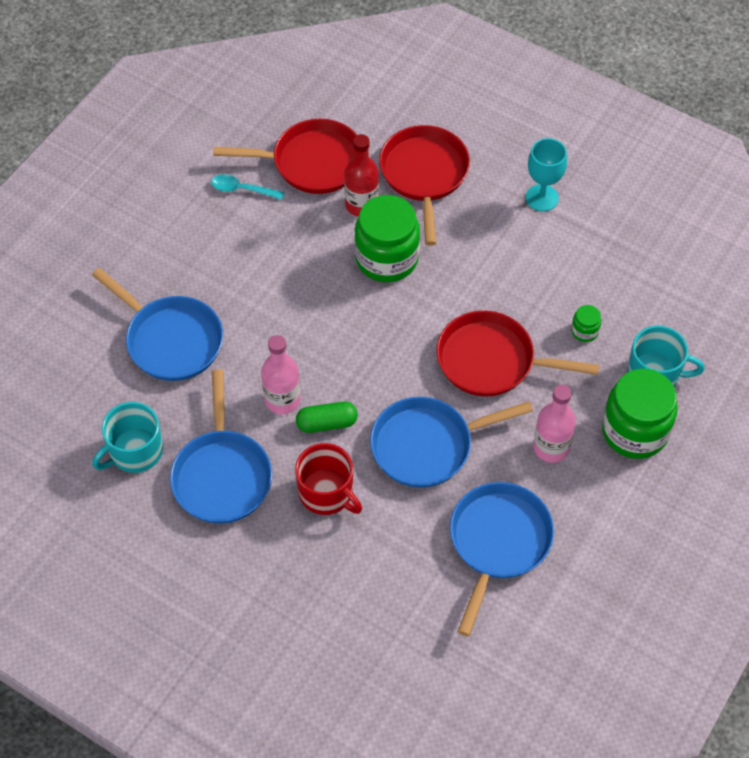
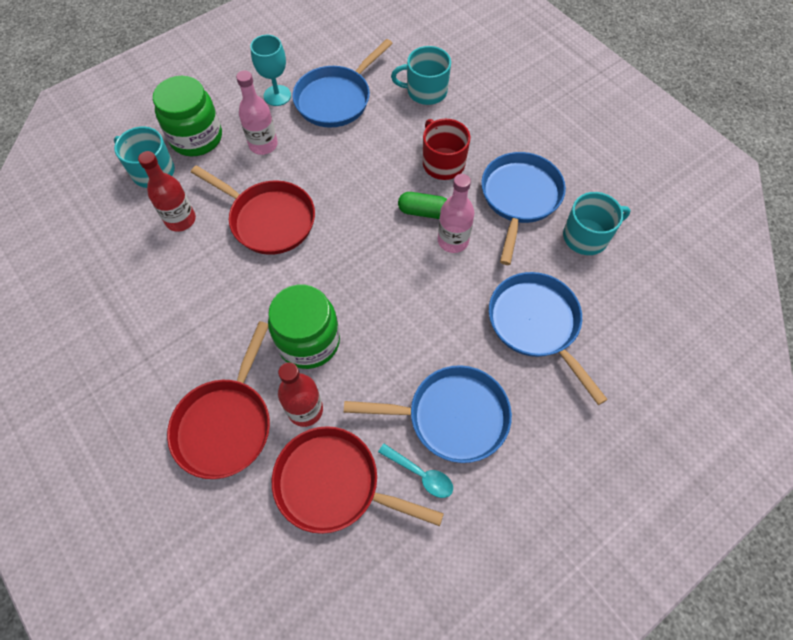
camera: 160 degrees left, 5 degrees up
(387, 594) = (425, 91): none -> turquoise mug
(428, 445) = (352, 172): blue pan -> blue pan (451, 416)
(542, 198) = (131, 356): turquoise goblet -> turquoise goblet (277, 95)
(584, 331) = (180, 220): green jar -> red bottle

